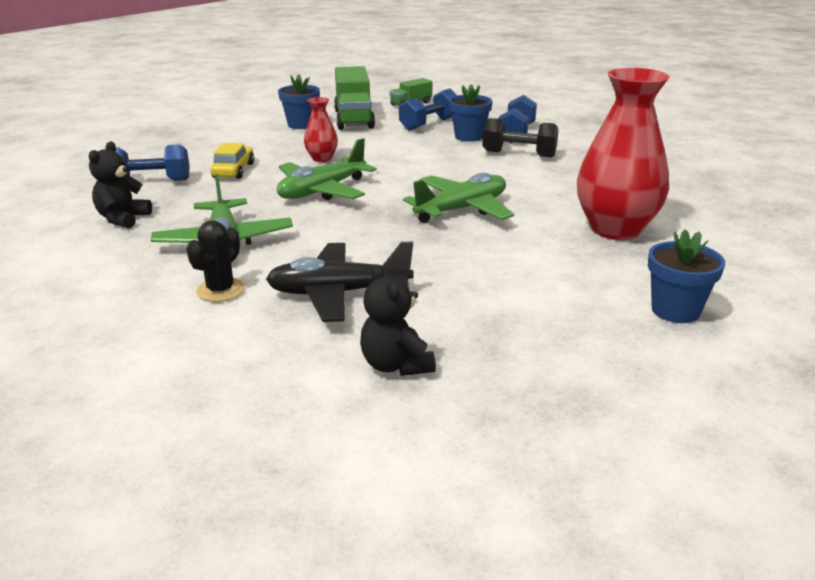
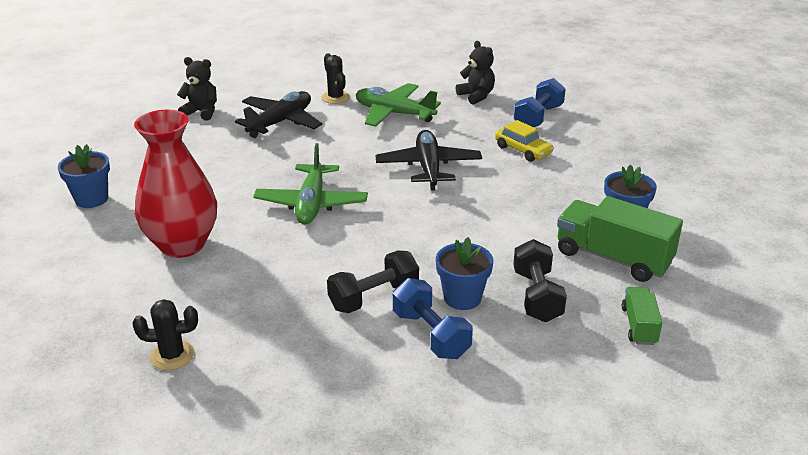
camera: 130 degrees right, 5 degrees up
(322, 159) = (502, 193): red vase -> none
(322, 191) = (428, 167): green plane -> black plane
(429, 124) = (537, 296): blue dumbbell -> black dumbbell
(690, 179) = (172, 355): none -> black cactus

